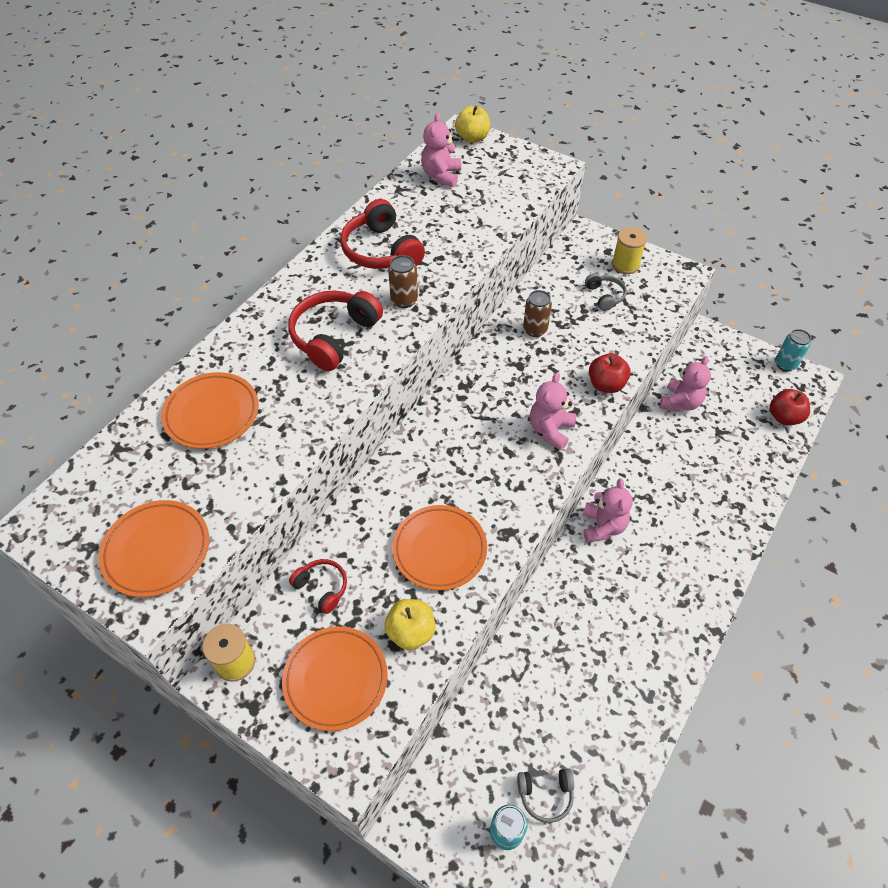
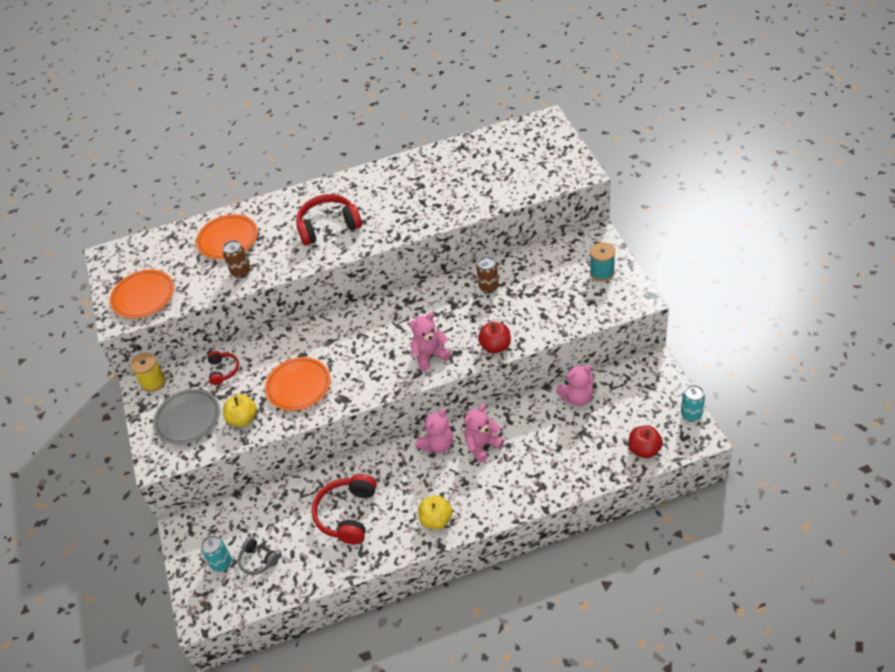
camera: 45 degrees right, 5 degrees down
(335, 679) = (188, 419): orange plate -> grey plate
(381, 251) = (407, 184): red headphones -> red headphones (347, 514)
(404, 300) = (388, 223): brown can -> brown can (241, 272)
(441, 176) = (498, 148): pink teddy bear -> pink teddy bear (482, 445)
(472, 138) = (549, 128): yellow apple -> yellow apple (436, 520)
(605, 296) = (561, 287): grey headphones -> none
(625, 265) = (602, 272): yellow spool -> turquoise spool

